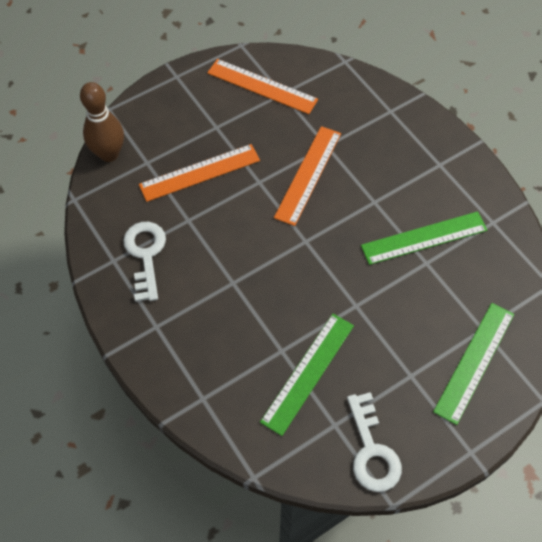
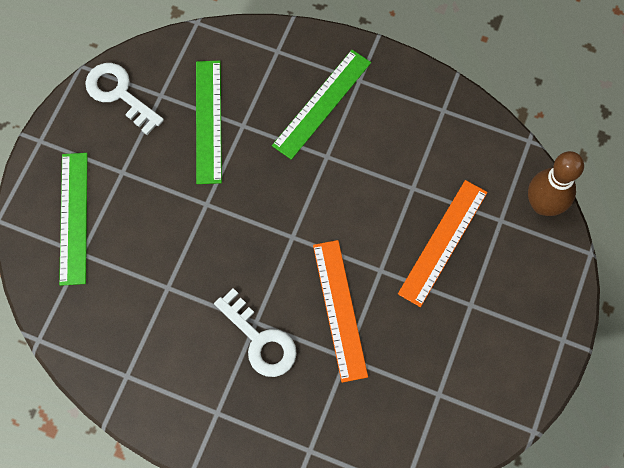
camera: 145 degrees right, 10 degrees up
(145, 255) = (420, 132): white key -> white key (260, 340)
(262, 86) = (466, 389): orange ruler -> none
(424, 238) = (184, 312): green ruler -> green ruler (322, 103)

